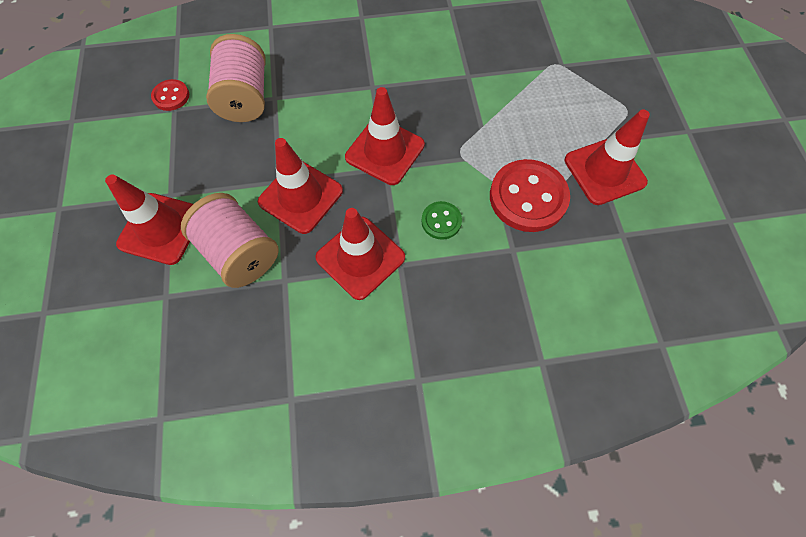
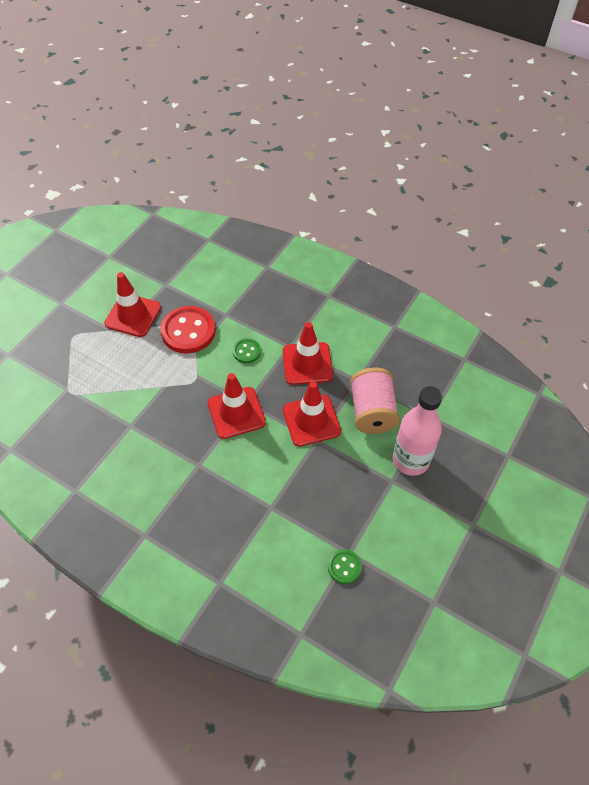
camera: 140 degrees left, 10 degrees down
(161, 228) = (410, 460): red traffic cone -> pink bottle
(171, 96) = (344, 567): red button -> green button
(245, 98) = (291, 523): pink spool -> none

